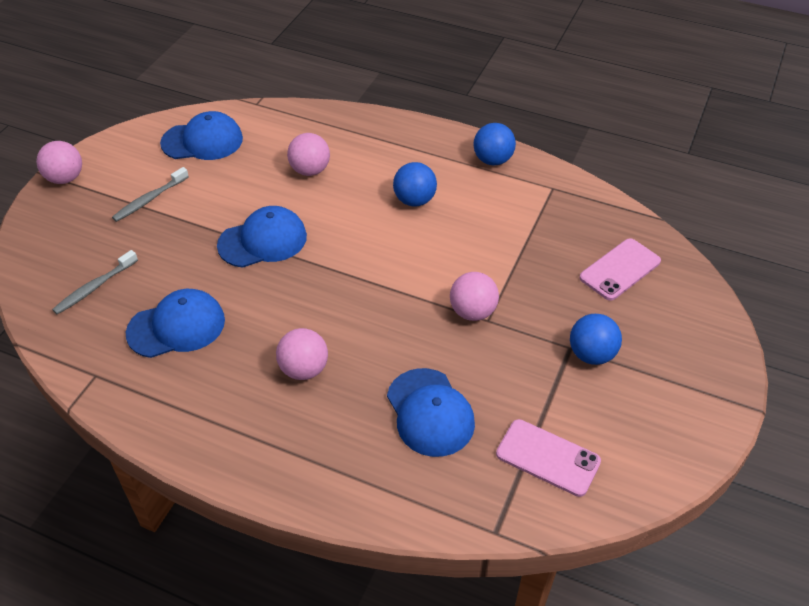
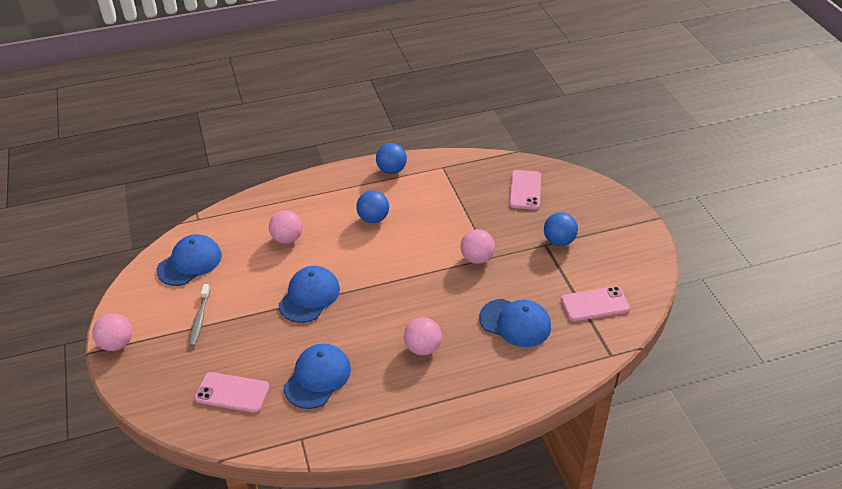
camera: 40 degrees left, 5 degrees down
(94, 287) = (232, 392): grey toothbrush -> pink phone

